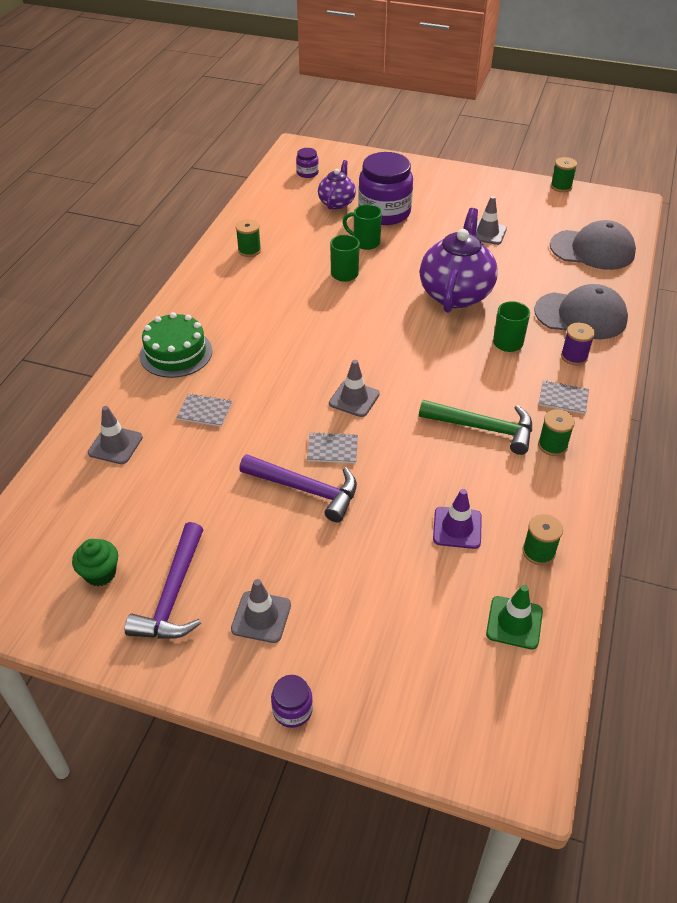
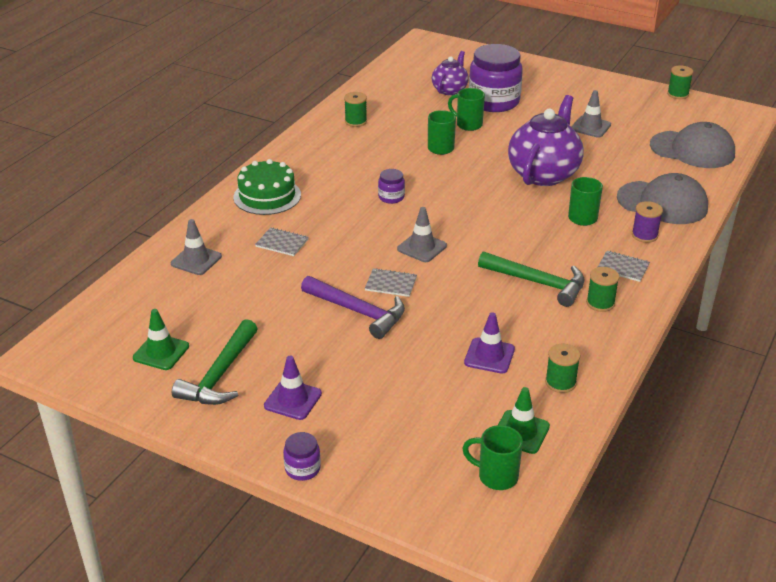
camera: 10 degrees right, 10 degrees down
(100, 573) = (161, 352): green cupcake -> green traffic cone
(173, 595) = (220, 375): purple hammer -> green hammer
(261, 617) = (293, 400): grey traffic cone -> purple traffic cone
(307, 173) = (428, 63): purple jar -> purple jar (391, 197)
(503, 686) = (496, 476): none -> green mug

